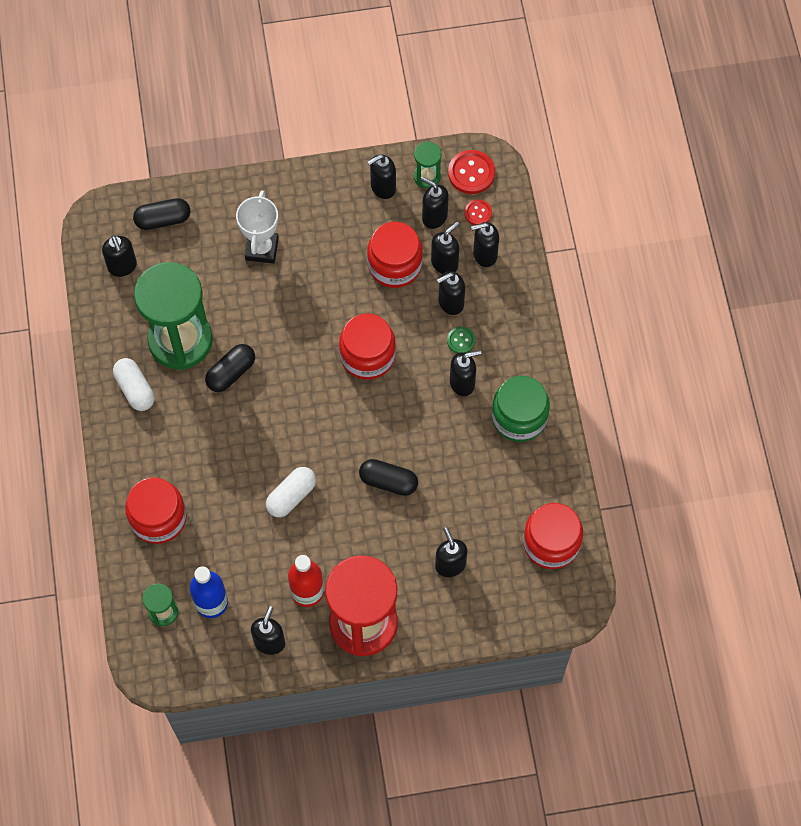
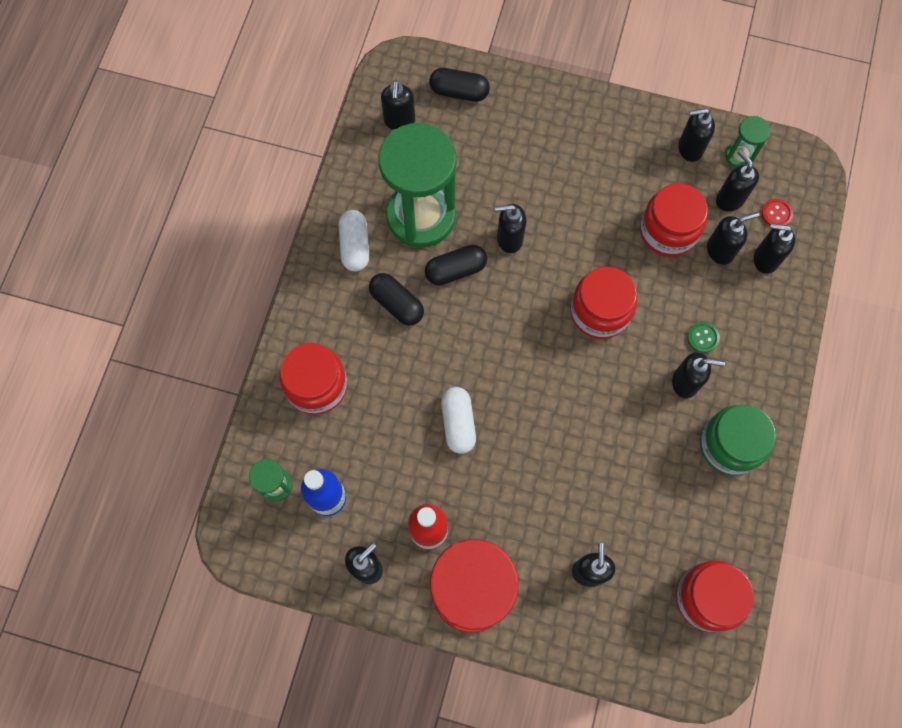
camera: 25 degrees right, 5 degrees up
(262, 249) = (542, 160): white trophy -> none
(291, 496) = (458, 423): white capsule -> white capsule turned 75 degrees counterclockwise
(388, 481) = (563, 452): black capsule -> black capsule (397, 304)
(450, 303) = (708, 294): black soap dispenser -> black soap dispenser (509, 239)
(471, 173) = (786, 170): red button -> none

